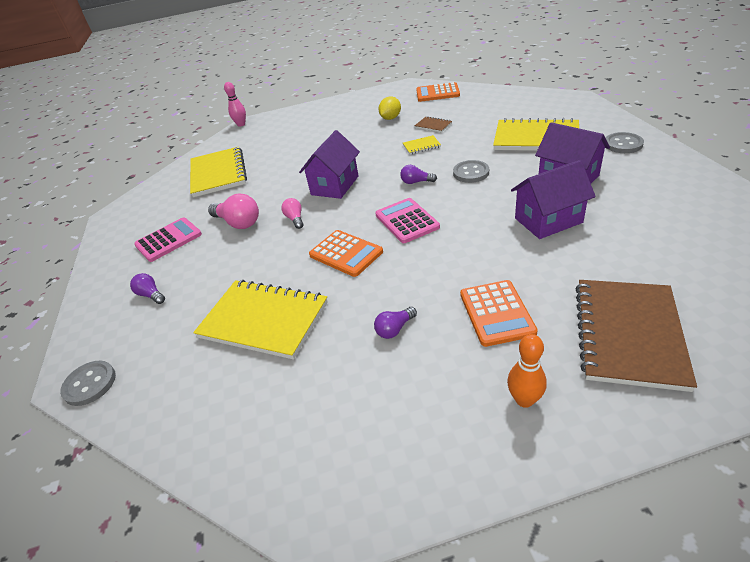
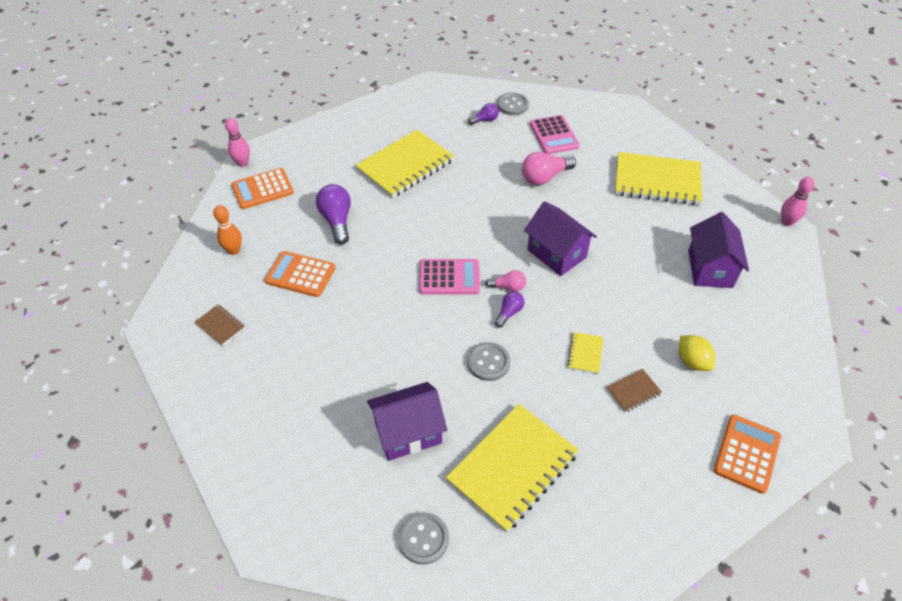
camera: 110 degrees right, 10 degrees up
(90, 384) = (419, 91): grey button -> grey button (512, 105)
(295, 219) = (519, 211): pink light bulb -> pink light bulb (508, 287)
(346, 253) = (439, 225): orange calculator -> orange calculator (262, 189)
(350, 525) = (242, 163): none -> pink bowling pin
(395, 329) = (337, 221): purple light bulb -> purple light bulb, size x1.75
(548, 220) = (361, 368): purple house -> purple house (710, 269)
(628, 334) = (220, 326): brown notebook -> brown notebook, size x0.43

